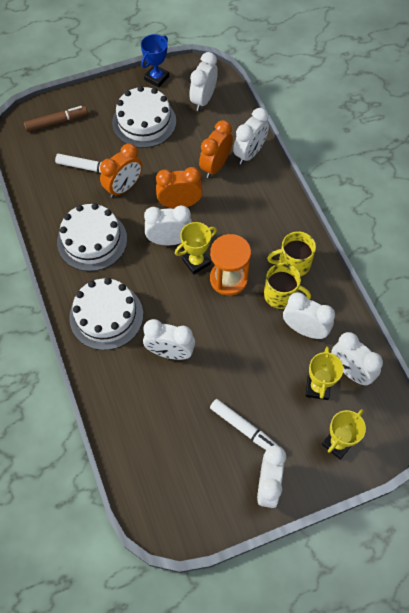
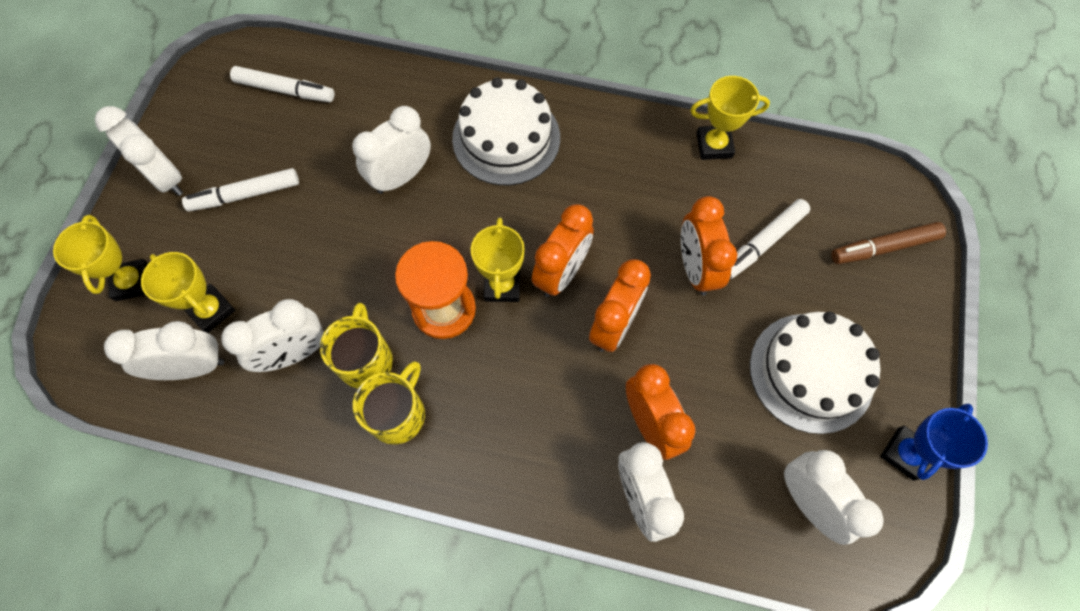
camera: 125 degrees right, 5 degrees up
(42, 215) = (714, 145): none -> yellow trophy
(56, 122) = (884, 247): brown marker -> brown marker turned 60 degrees clockwise
(92, 240) = (631, 181): white cake -> none
(156, 78) = (905, 454): blue trophy -> blue trophy turned 60 degrees clockwise
(159, 466) = (285, 90): none -> white marker
(169, 240) = (561, 273): white clock -> orange clock
(281, 295) = (365, 360): yellow mug -> yellow mug turned 120 degrees clockwise

